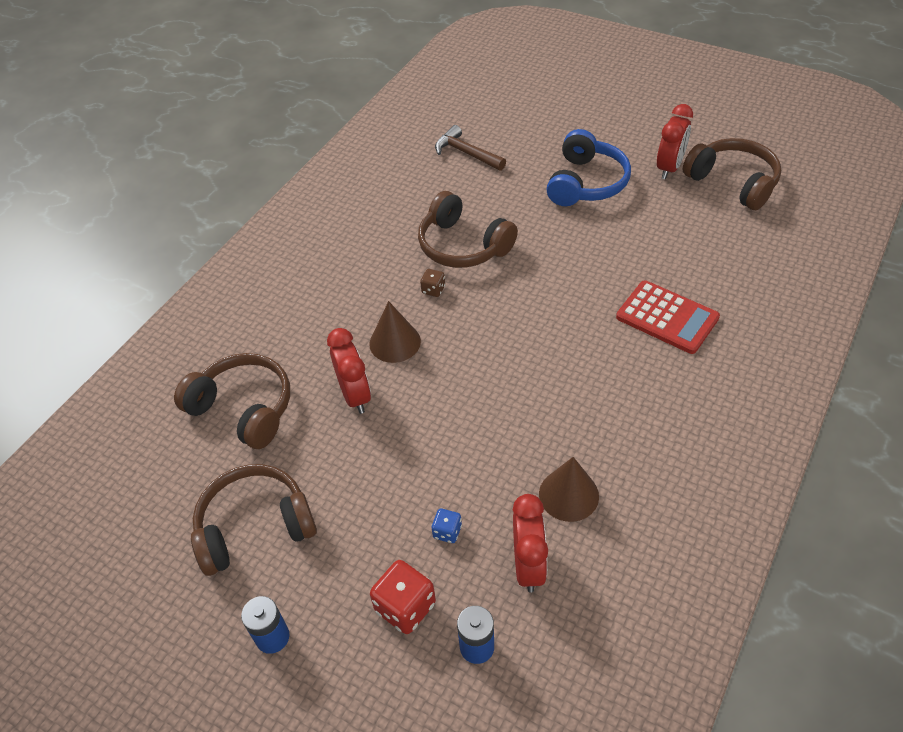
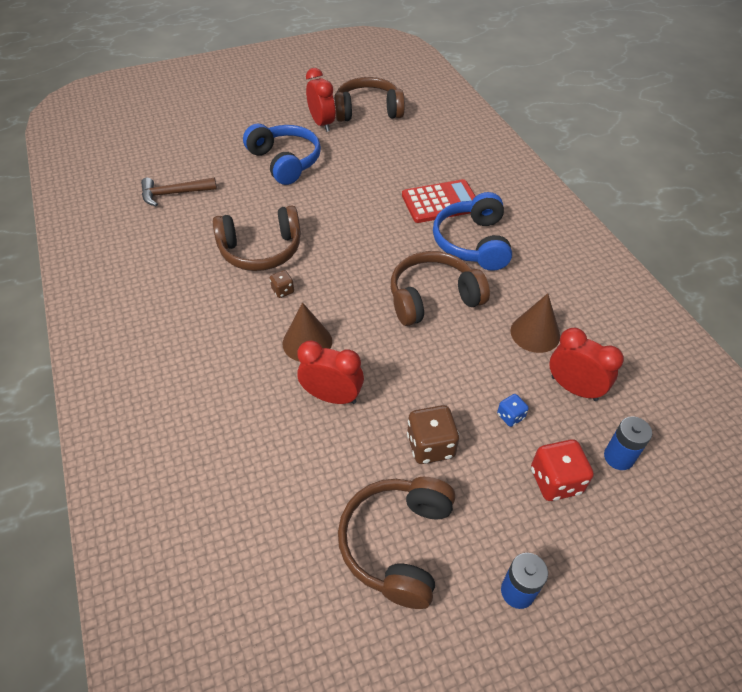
camera: 55 degrees left, 0 degrees up
(244, 408) = (264, 481): brown headphones -> brown headphones (433, 298)
(364, 492) = (430, 446): none -> brown dice
(638, 376) = (472, 243): none -> blue headphones

